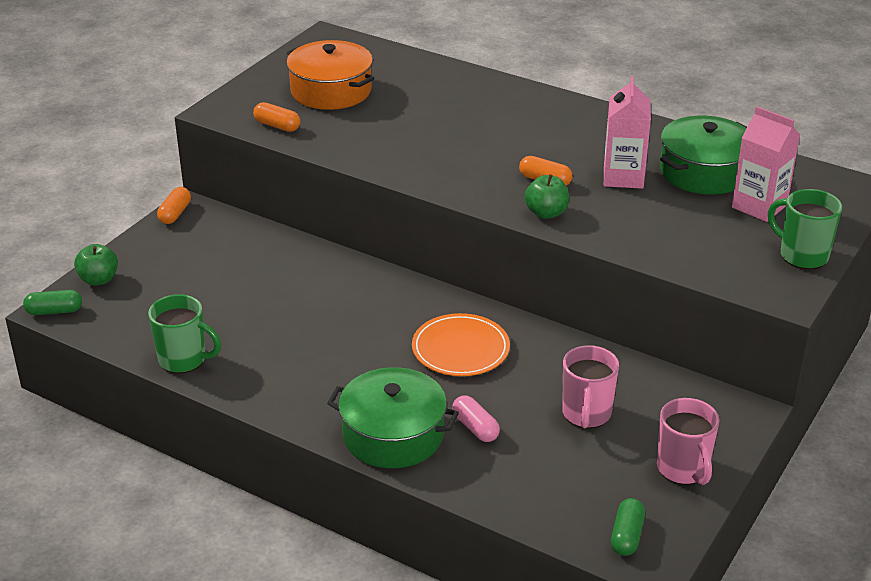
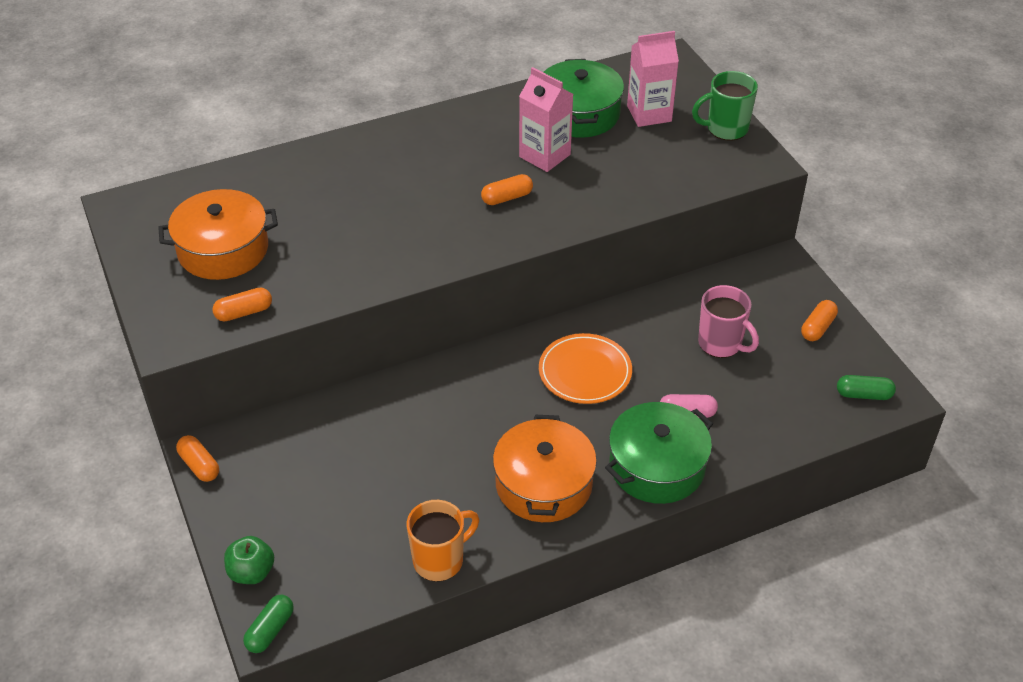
camera: 55 degrees left, 10 degrees up
(184, 360) = (440, 560): green mug -> orange mug
(311, 379) = (543, 484): none -> orange pot
(546, 213) = (553, 221): green apple -> none
(627, 536) = (863, 394): green capsule -> green capsule turned 45 degrees counterclockwise
(683, 469) = (817, 328): pink mug -> orange capsule

